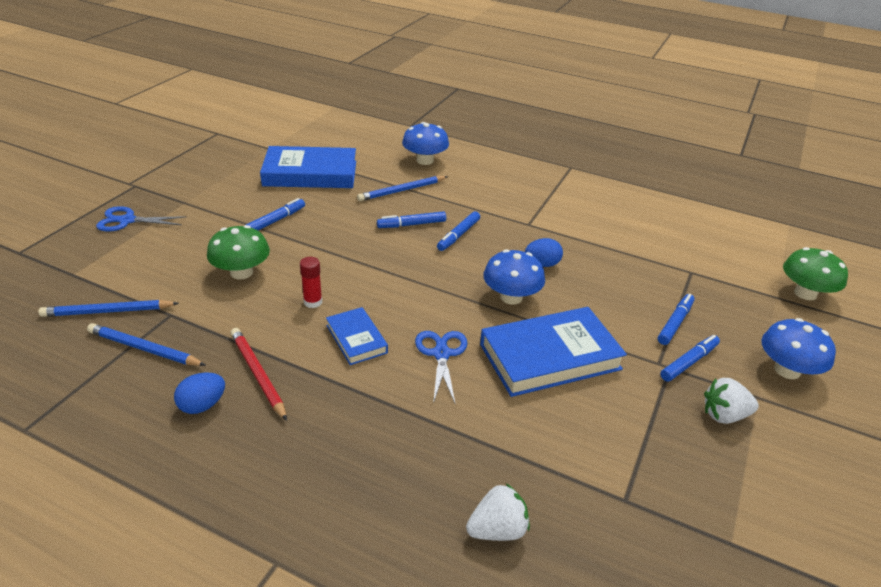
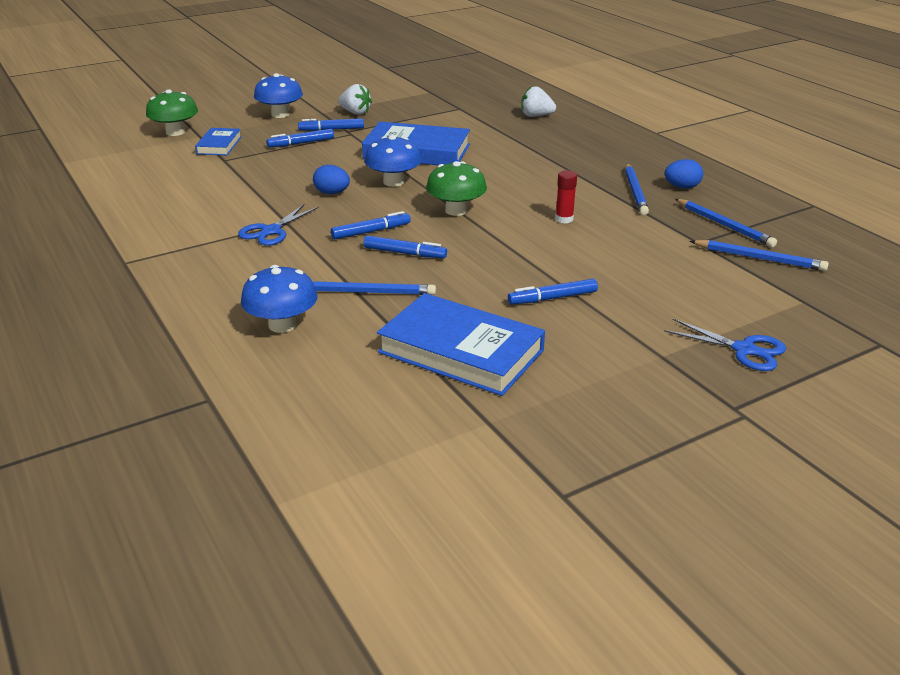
camera: 145 degrees left, 5 degrees down
(241, 272) = (619, 257): green mushroom -> green mushroom (456, 210)
(258, 374) = (635, 191): red pencil -> blue pencil
(356, 339) = (546, 190): blue book -> blue book (219, 145)
(441, 354) = (490, 169): blue scissors -> blue scissors (271, 231)

